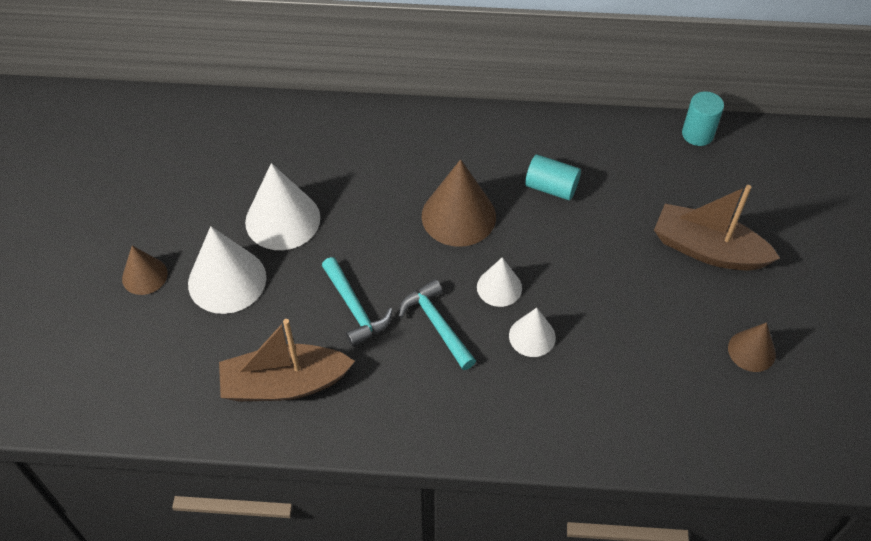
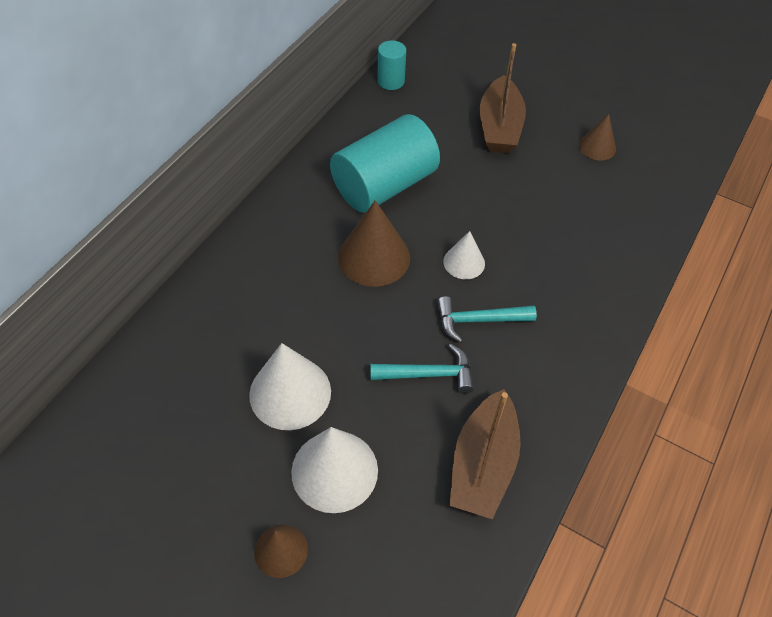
camera: 65 degrees left, 0 degrees up
(532, 336) = (523, 262): white cone -> none
(551, 187) = (384, 185): turquoise cylinder -> turquoise cylinder, size x2.06
(707, 249) = (499, 127): brown boat -> brown boat turned 45 degrees counterclockwise

